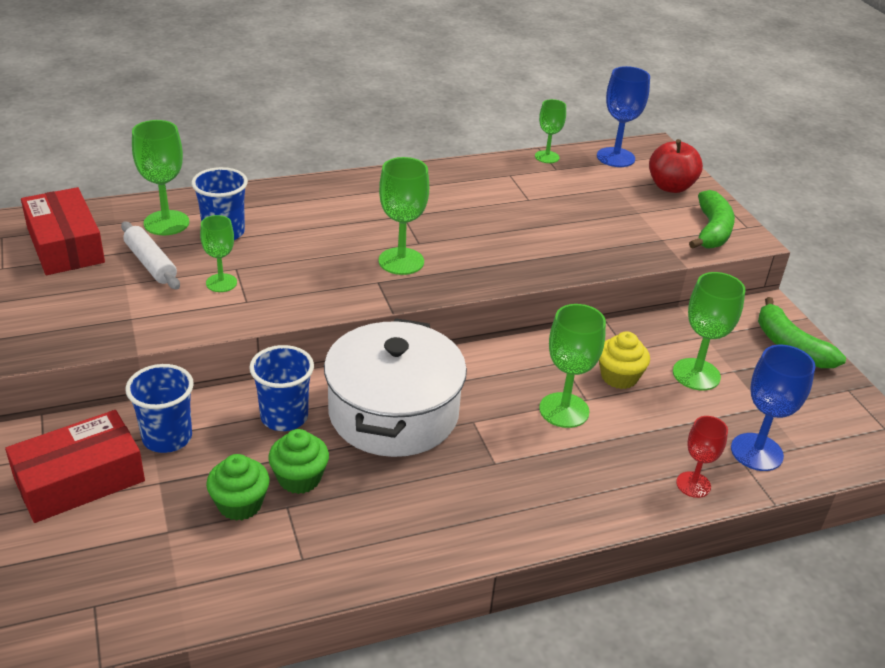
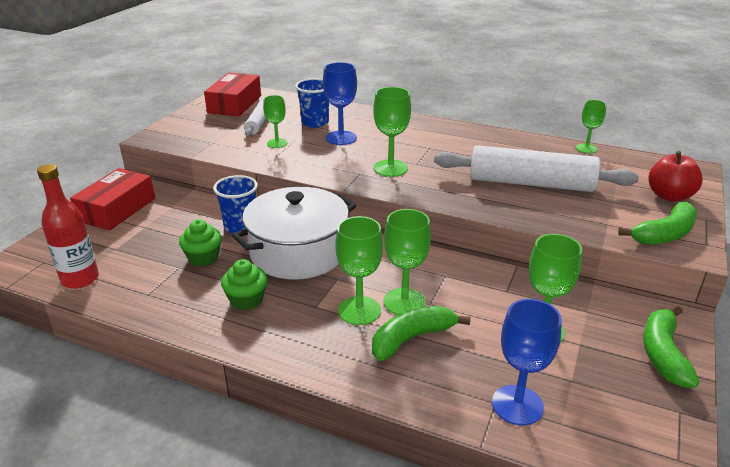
camera: 45 degrees right, 5 degrees down
(79, 480) = (117, 209): red box -> red box turned 75 degrees counterclockwise
(166, 223) = (294, 110): green goblet -> green goblet (359, 310)
(167, 438) = (176, 210): blue cup -> none
(187, 593) = (80, 279): none -> red bottle
(240, 504) = (160, 254): green cupcake -> green cupcake (246, 300)
(552, 221) = (531, 183): none -> white rolling pin
(615, 157) = (646, 165): blue goblet -> blue goblet (341, 138)
(615, 443) = (411, 338): none -> green banana
(619, 377) = (475, 303): yellow cupcake -> none
(693, 484) = (431, 395): red goblet -> none

